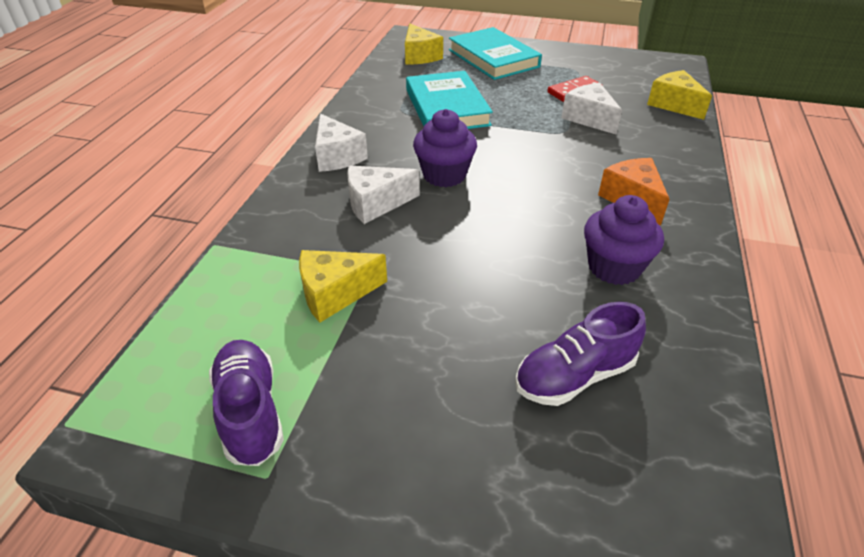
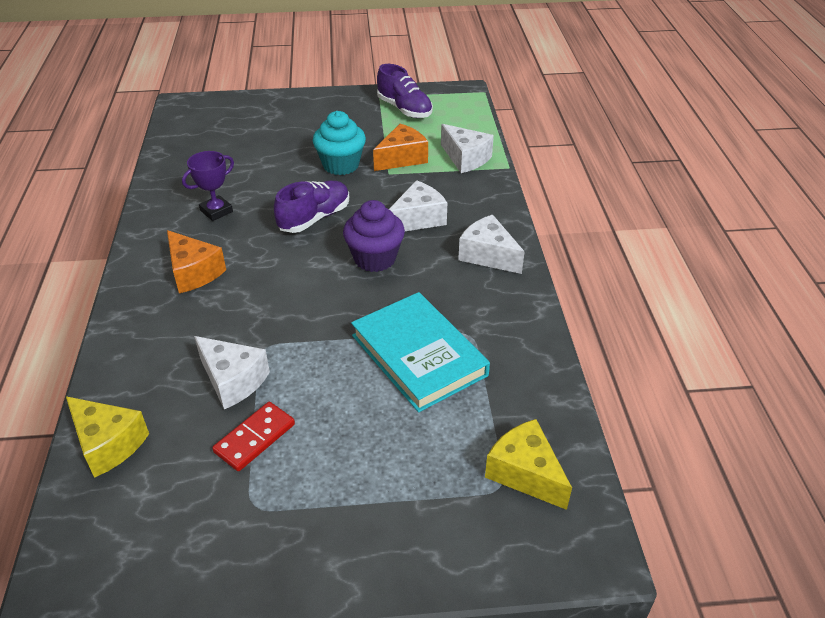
camera: 160 degrees right, 0 degrees up
(252, 271) = (465, 158): none -> white cheese
(335, 293) = (402, 158): yellow cheese -> orange cheese
(427, 303) = (341, 165): none -> turquoise cupcake
(493, 58) = (402, 503): turquoise book -> none
(574, 376) = (244, 151): purple shoe -> purple shoe (314, 218)
(614, 267) = (216, 211): purple cupcake -> purple trophy

